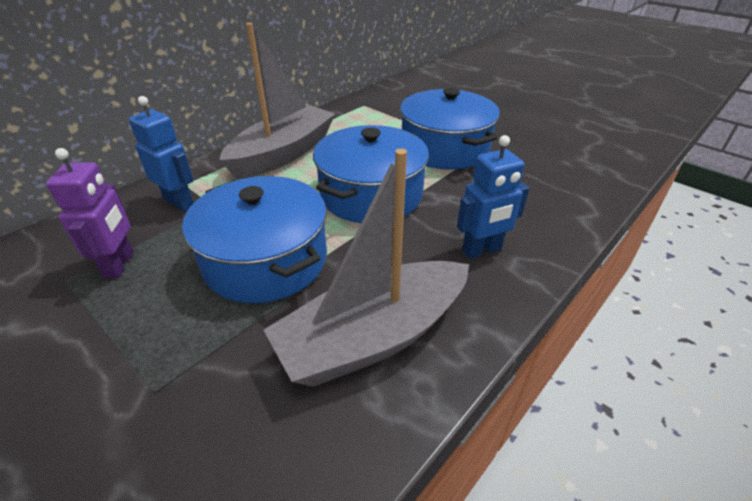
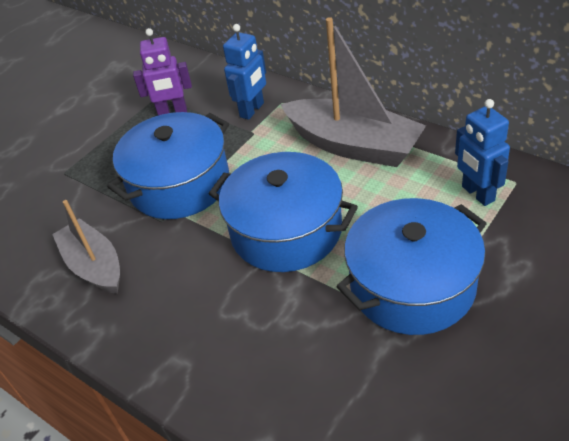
camera: 90 degrees right, 5 degrees up
(373, 337) = (94, 266): grey boat -> grey boat, size x0.65
(482, 250) = (198, 332): blue robot -> blue robot (477, 194)

